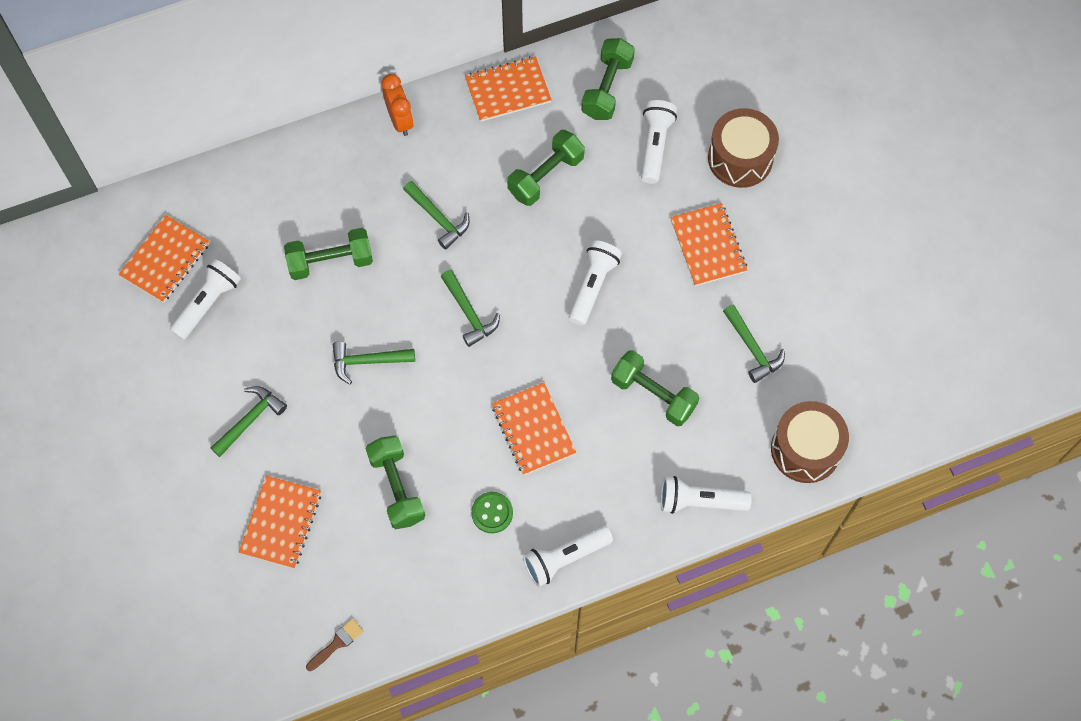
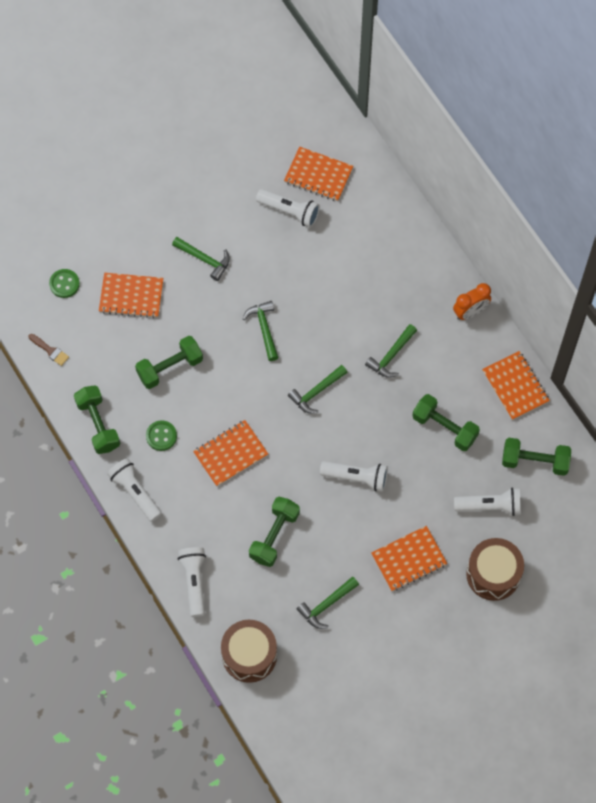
camera: 80 degrees right, 0 degrees up
(240, 610) = (64, 284): none -> green button
(330, 261) = (340, 287): green dumbbell -> green dumbbell (98, 424)

